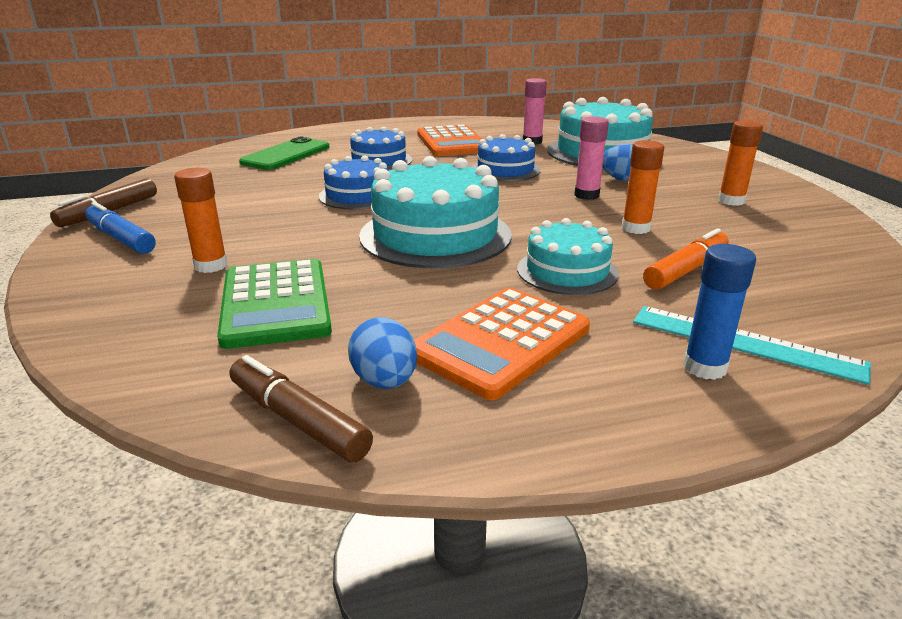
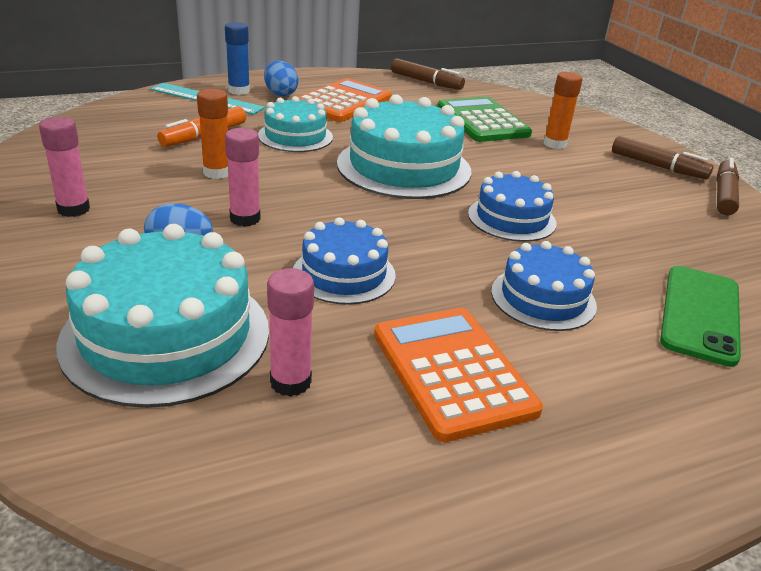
camera: 170 degrees right, 5 degrees up
(121, 238) = (658, 166): blue marker -> brown marker
(385, 381) = (397, 91): blue egg -> blue egg (280, 94)
(731, 201) = (73, 209): orange glue stick -> pink glue stick

